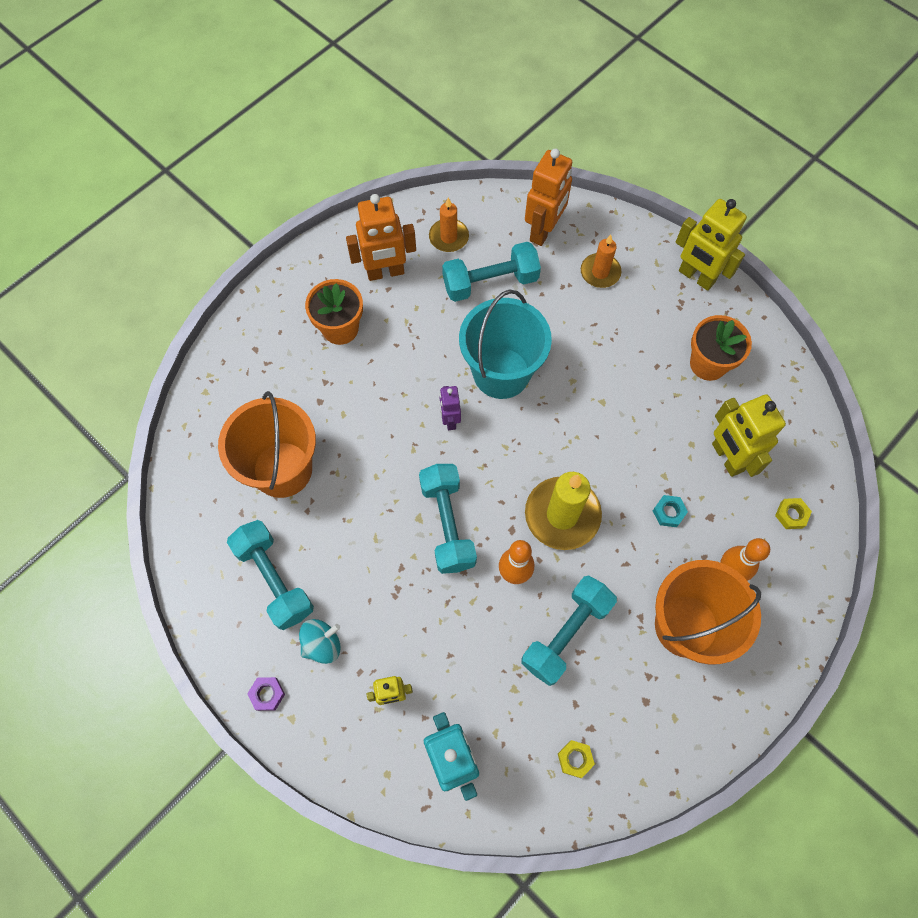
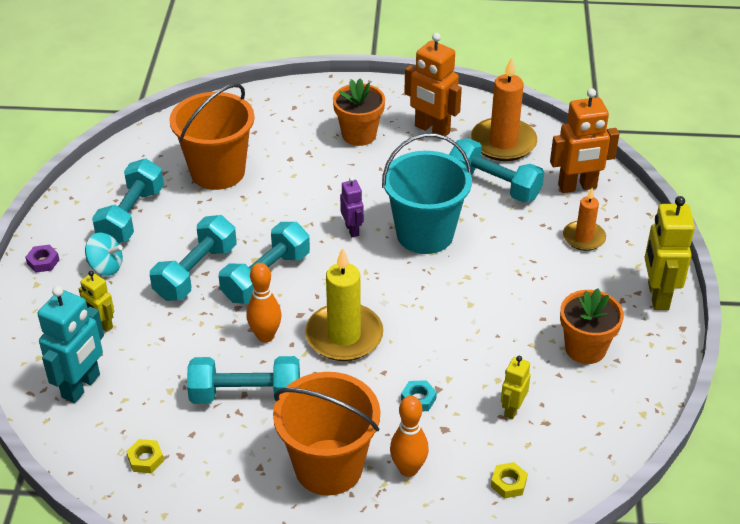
camera: 50 degrees right, 25 degrees down
(394, 575) = (195, 272): none -> turquoise dumbbell
(448, 237) = (503, 143): orange candle -> orange candle, size x1.68
(450, 420) = (352, 230): purple robot -> purple robot turned 120 degrees clockwise
(727, 457) = (512, 409): yellow robot -> yellow robot, size x0.56

